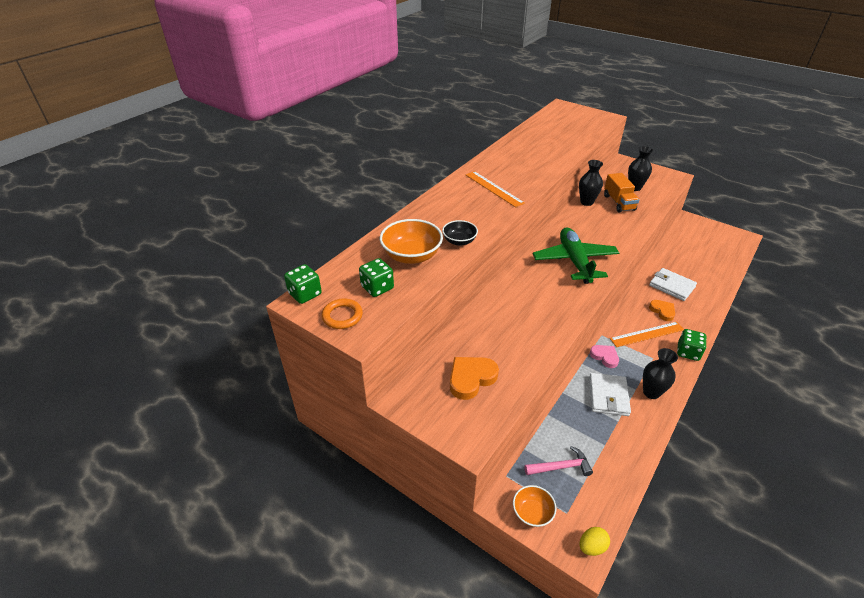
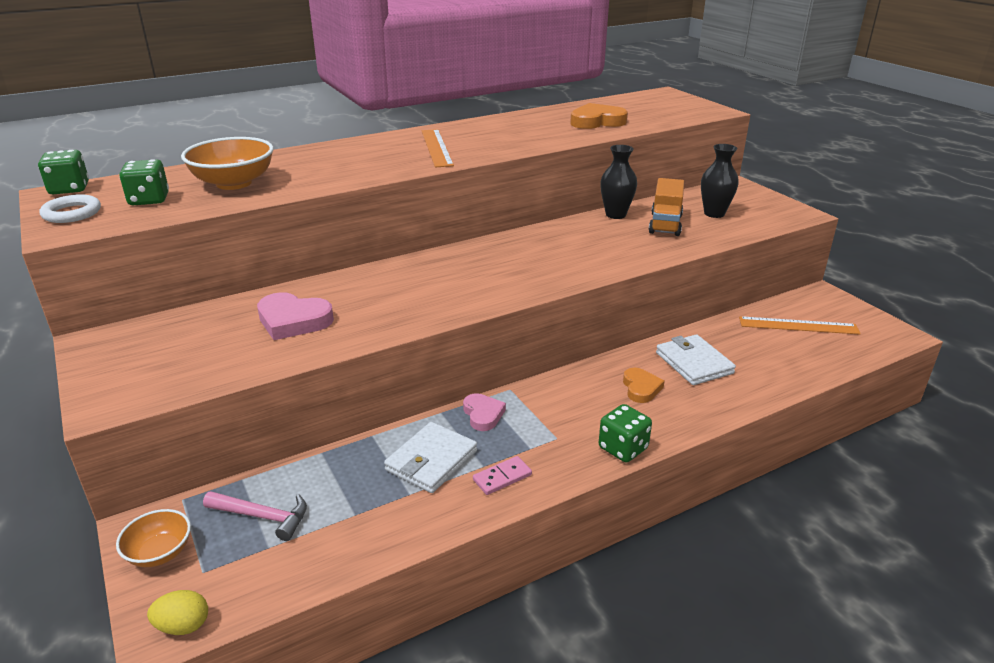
camera: 25 degrees right, 10 degrees down
(342, 316) = (72, 213): orange ring -> white ring
(459, 241) = (311, 182): black bowl -> none
(471, 378) = (200, 346): orange heart -> orange heart (597, 121)
(501, 340) = (293, 321): none -> pink heart
(574, 261) = (509, 268): green plane -> none
(647, 334) = (582, 408): orange ruler -> orange ruler (798, 326)
(651, 392) = (502, 477): black vase -> pink domino

